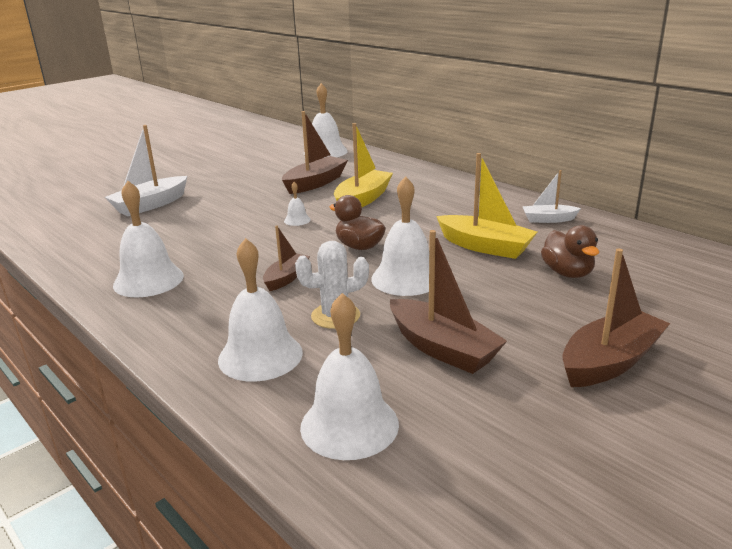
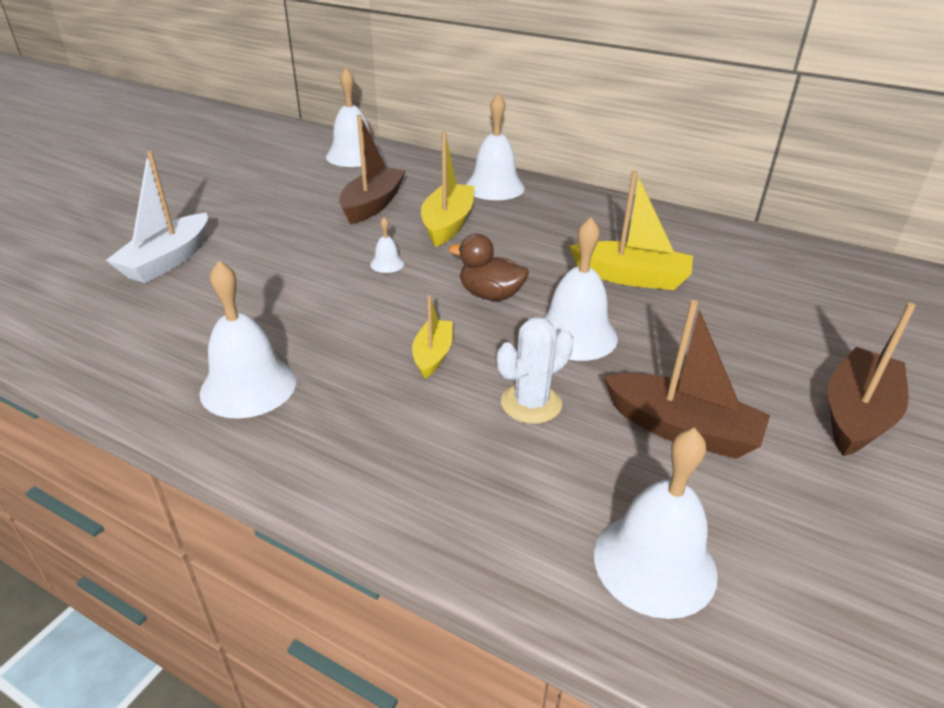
camera: 20 degrees left, 10 degrees up
(260, 356) = (480, 481): white bell -> white bell (494, 187)
(286, 278) = (433, 355): brown boat -> yellow boat
(548, 219) = (671, 232): white boat -> none
(567, 273) = (738, 302): brown duck -> none

